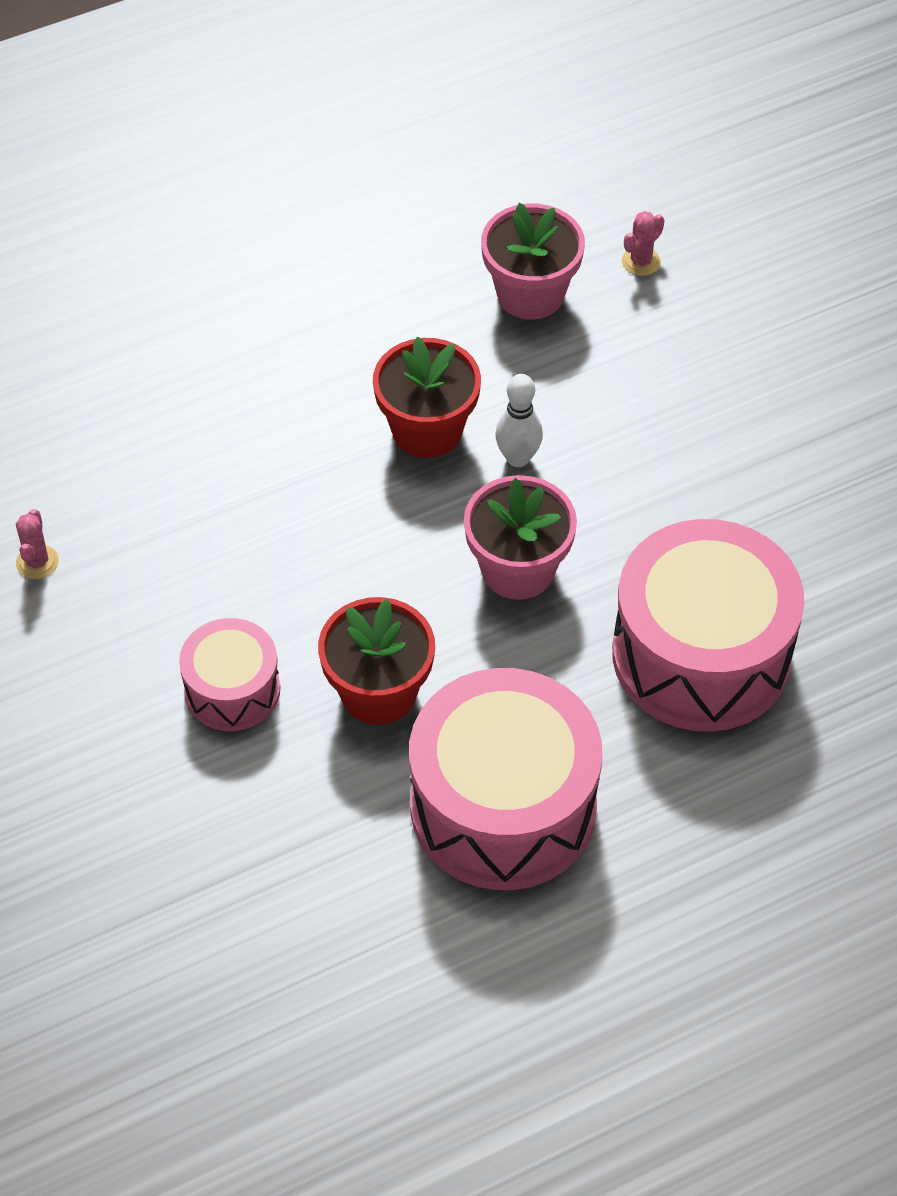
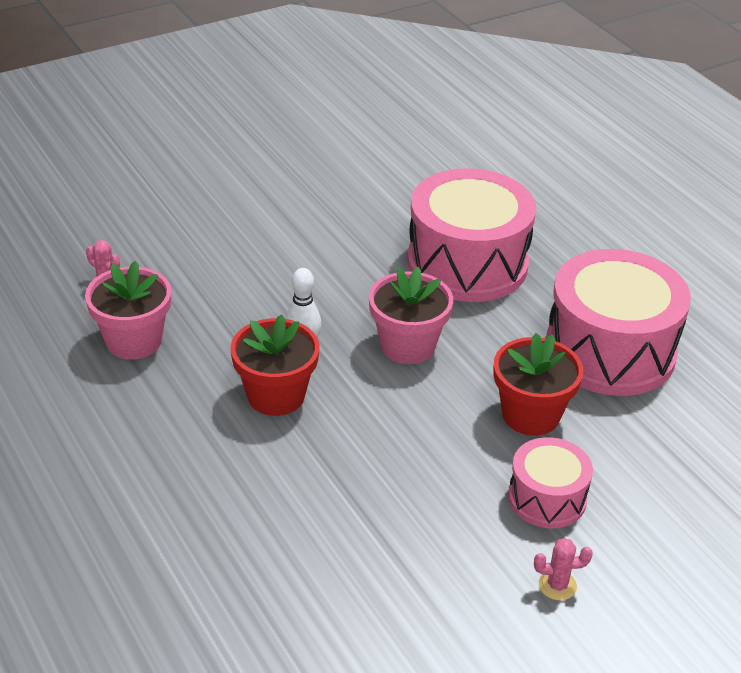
camera: 95 degrees left, 15 degrees down
(37, 562) = (438, 645): pink cactus -> pink cactus (557, 585)

